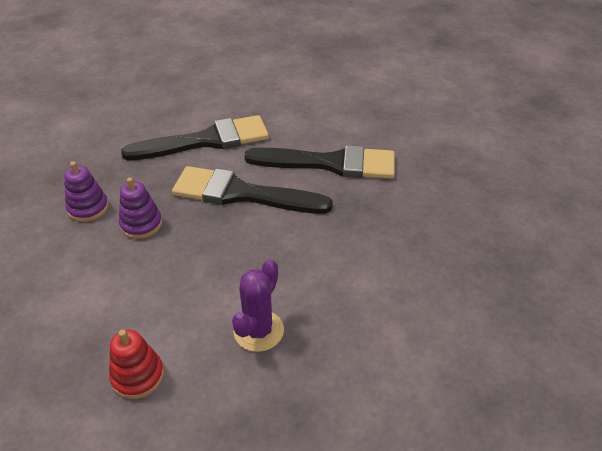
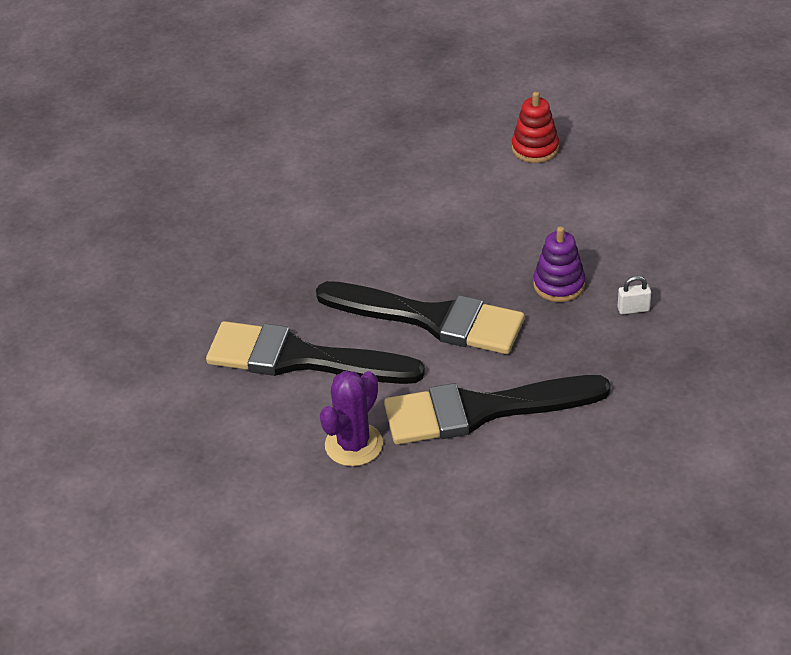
camera: 170 degrees left, 0 degrees up
(88, 208) = (633, 309): purple stacking toy -> white padlock
(258, 331) = (423, 176): purple cactus -> purple cactus (354, 445)

